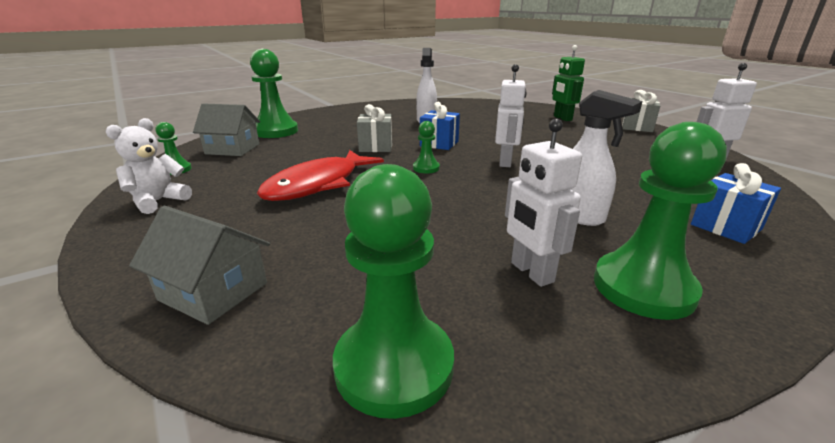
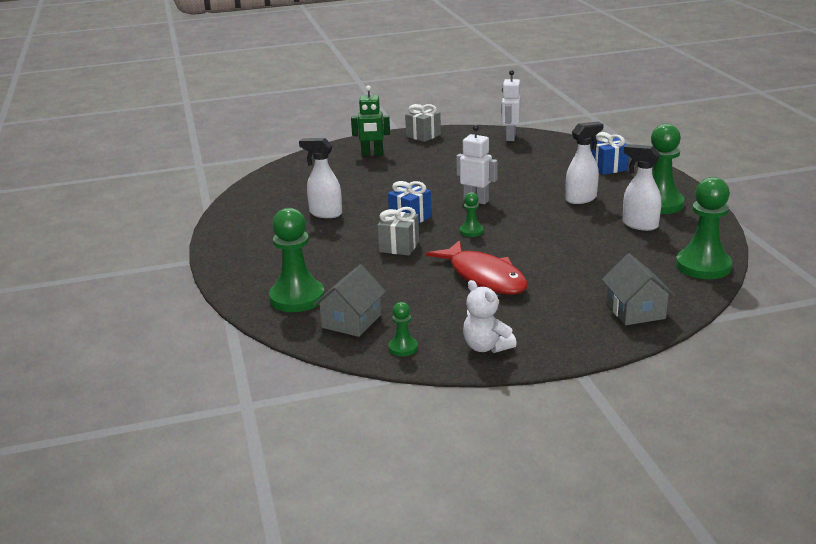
camera: 70 degrees left, 0 degrees up
(213, 291) = (635, 311): grey house -> grey house turned 60 degrees counterclockwise
(531, 272) = (639, 225): white robot -> white spray bottle

